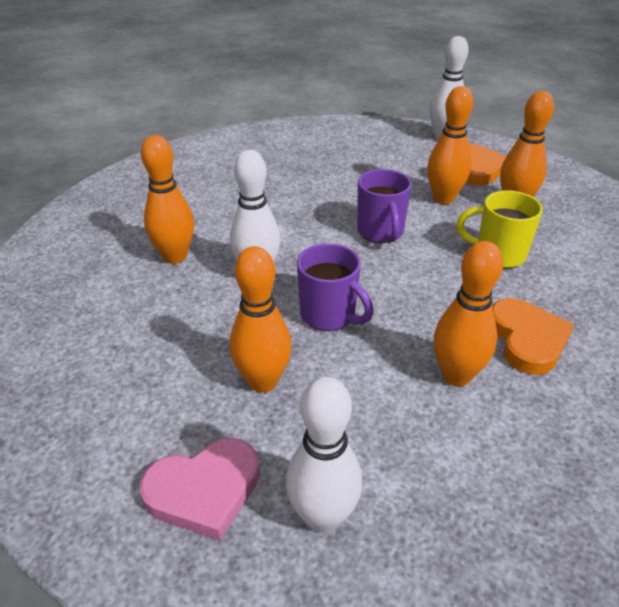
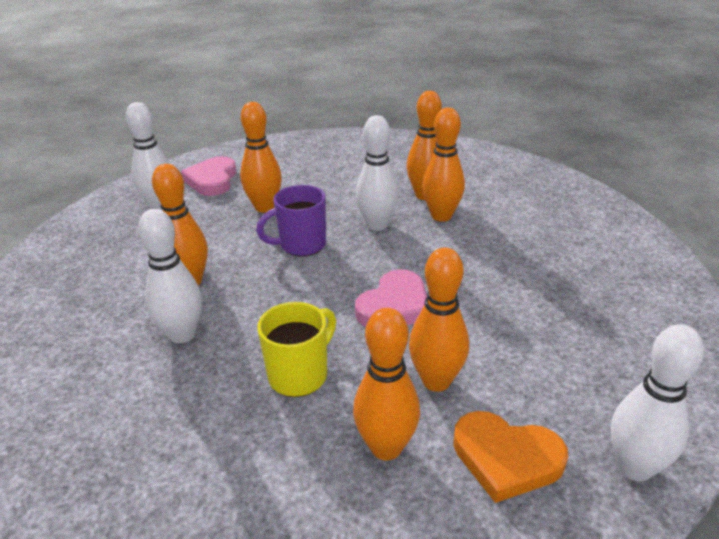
camera: 115 degrees right, 5 degrees down
(217, 237) = (441, 216): none -> orange bowling pin
(380, 232) = (394, 306): purple mug -> pink heart
(527, 339) = (182, 334): orange heart -> white bowling pin

